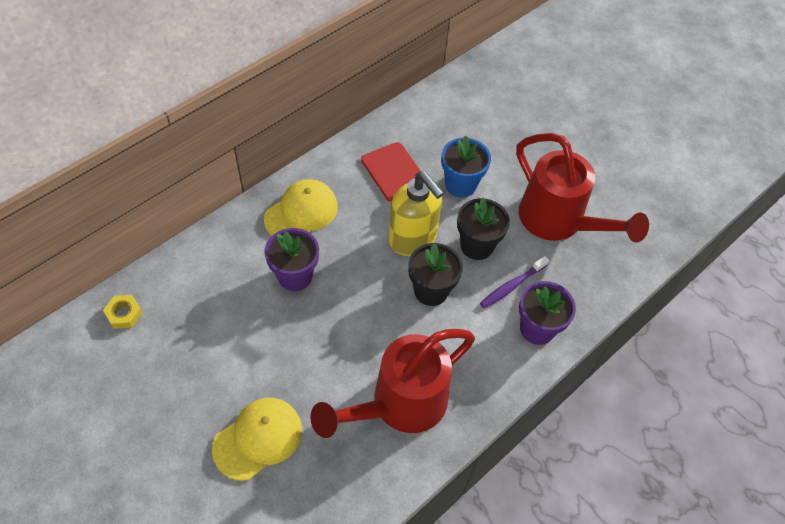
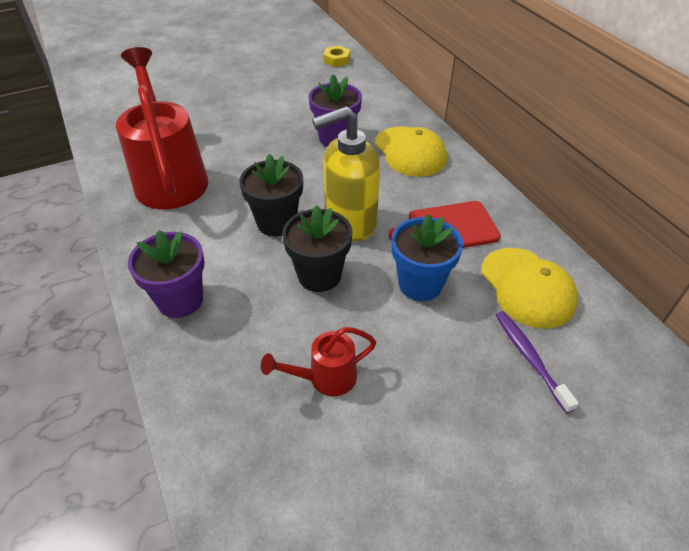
camera: 110 degrees right, 10 degrees down
(258, 438) = (196, 104): yellow cap -> yellow cap (527, 287)
(512, 286) = (248, 293): purple toothbrush -> purple toothbrush (529, 358)
(558, 222) = (325, 378): red watering can -> red watering can, size x0.47

